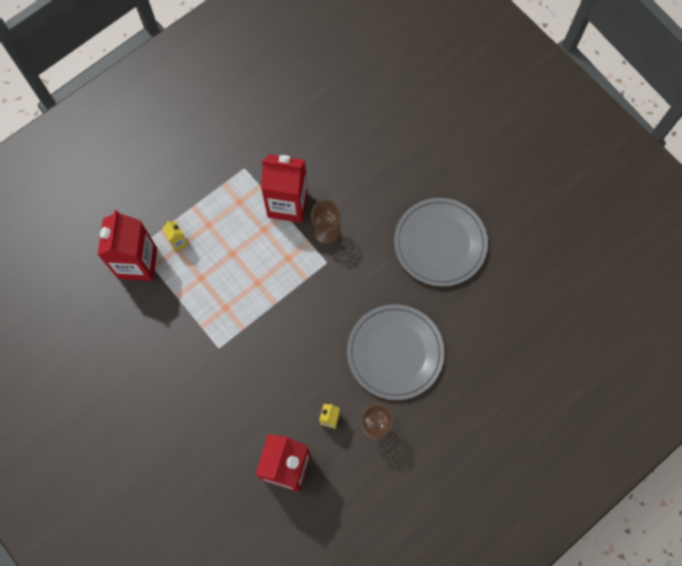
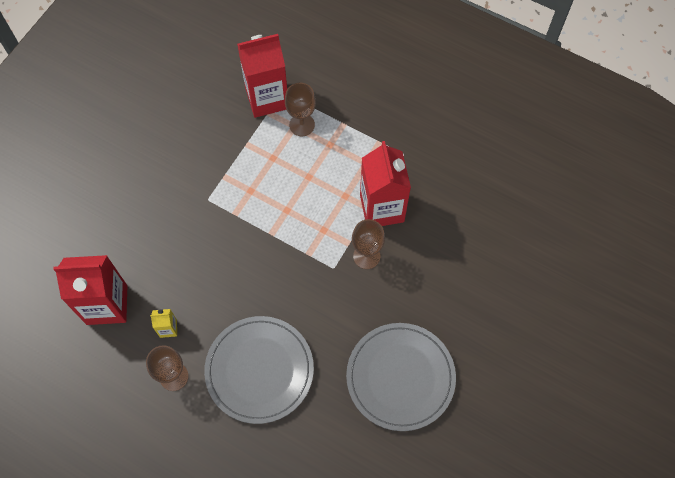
camera: 70 degrees right, 5 degrees down
(178, 242) = (302, 125): yellow carton -> brown goblet

